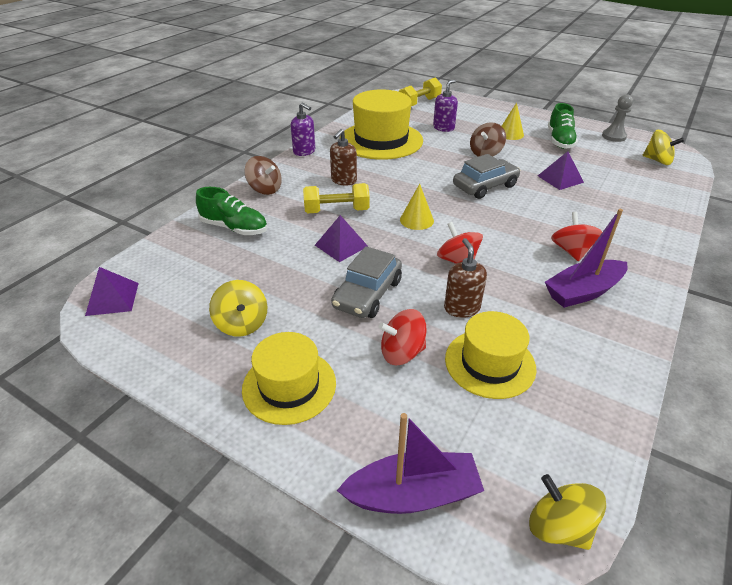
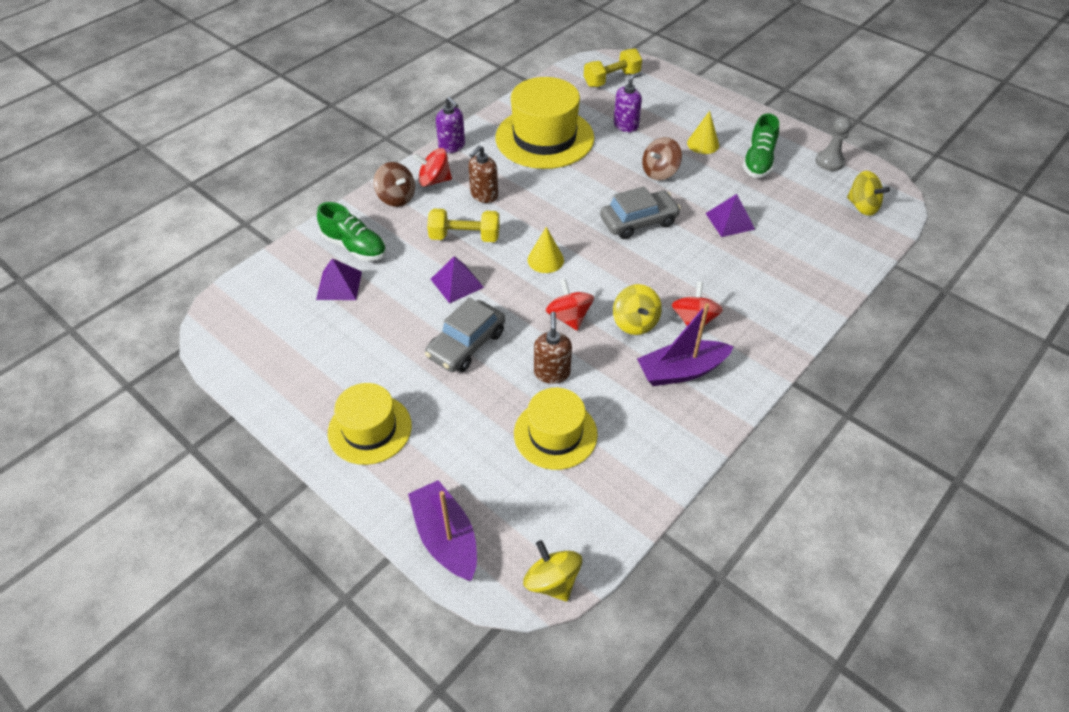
camera: 10 degrees right, 10 degrees up
(112, 298) = (228, 317): purple pyramid -> purple pyramid (339, 285)
(242, 324) = (341, 361): yellow spinning top -> yellow spinning top (635, 322)
(402, 352) = (478, 411): red spinning top -> red spinning top (434, 181)
(413, 494) = (446, 538): purple boat -> purple boat turned 120 degrees counterclockwise

